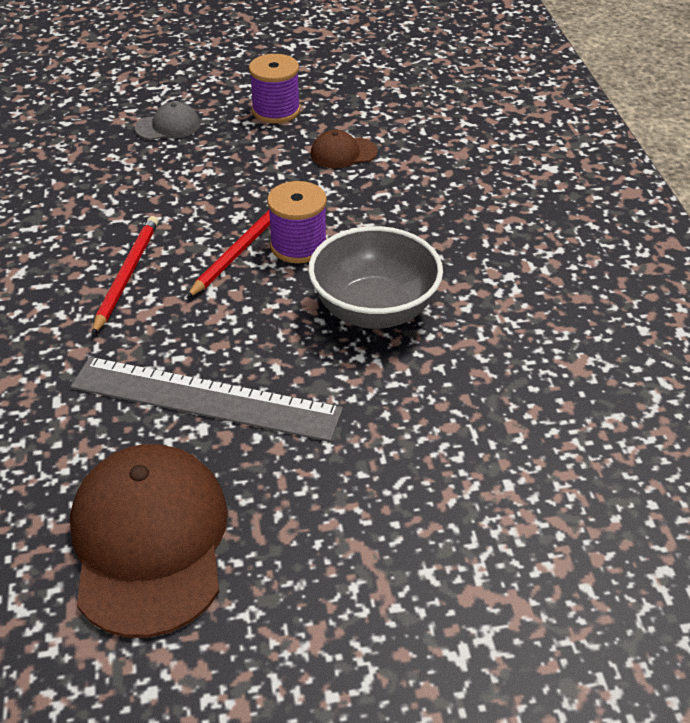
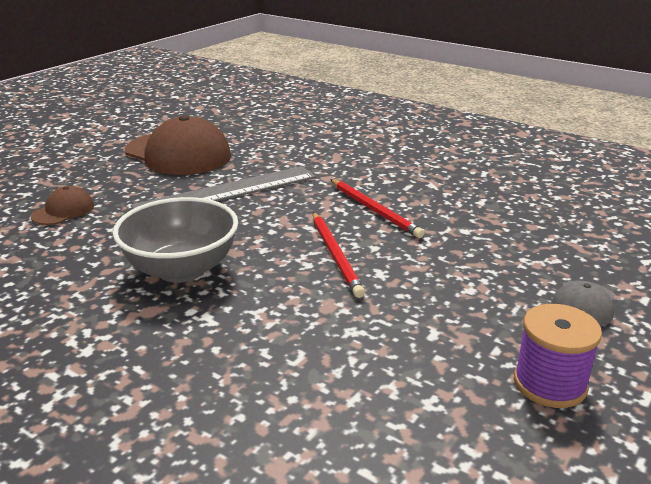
camera: 135 degrees right, 15 degrees down
(298, 246) = (299, 278): purple spool -> none
(343, 153) = (400, 378): brown cap -> brown cap (63, 211)

